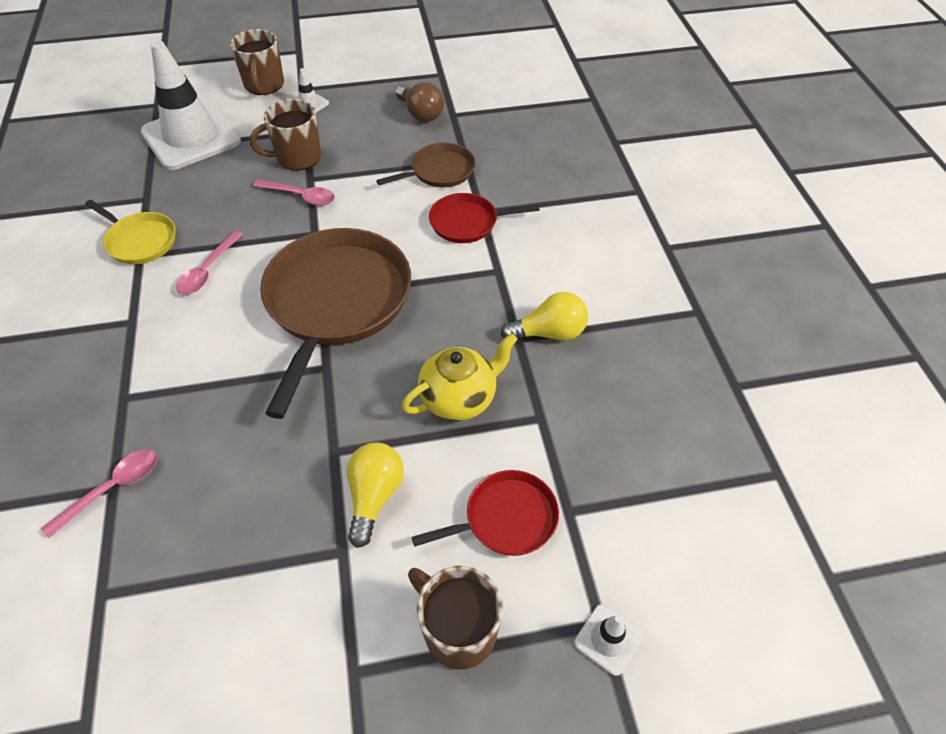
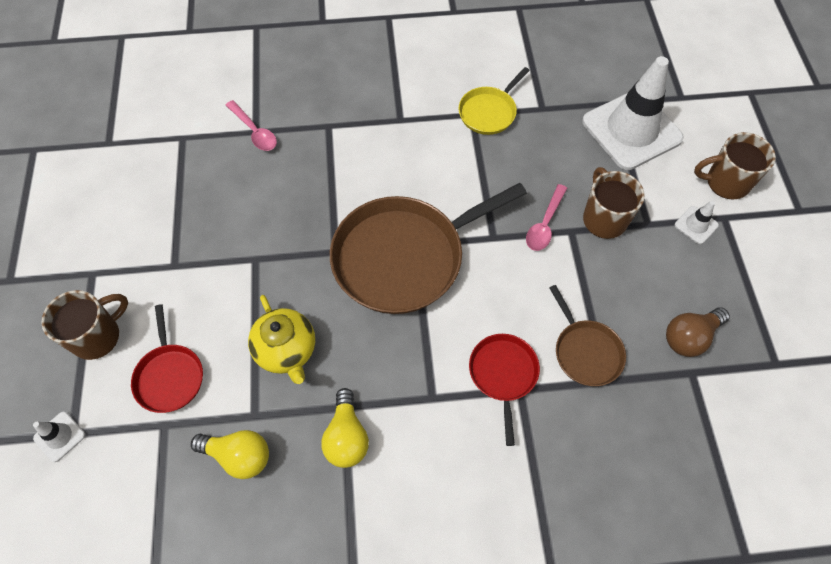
camera: 95 degrees right, 10 degrees up
(208, 270) = (451, 162): pink spoon -> none
(336, 303) = (404, 257): brown pan -> brown pan turned 135 degrees clockwise
(374, 496) = (211, 286): yellow light bulb -> yellow light bulb (239, 456)

